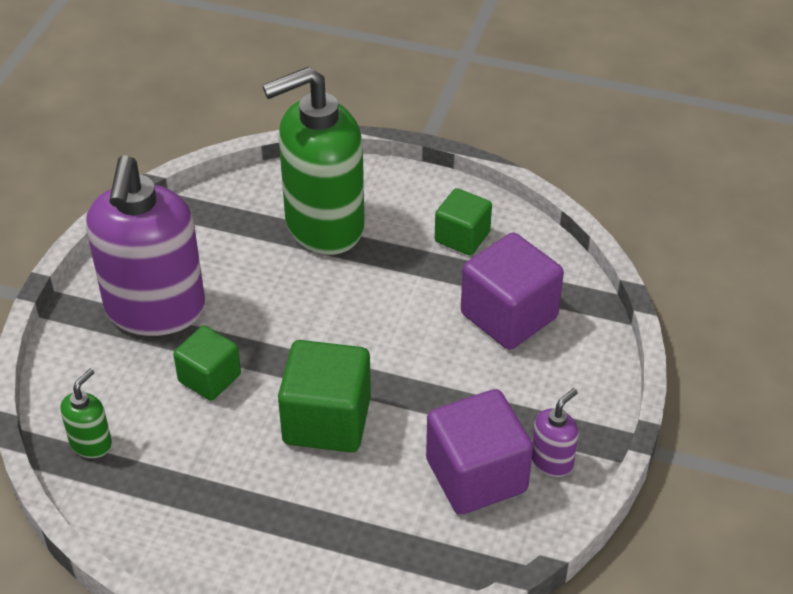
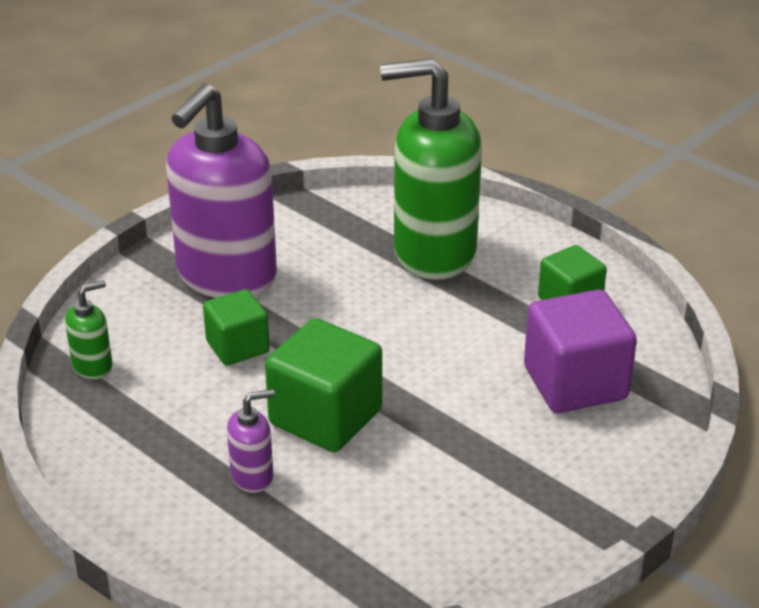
camera: 25 degrees right, 10 degrees down
(476, 475) = (446, 515): purple cube -> none
(552, 461) = (537, 529): purple soap dispenser -> purple soap dispenser (252, 476)

